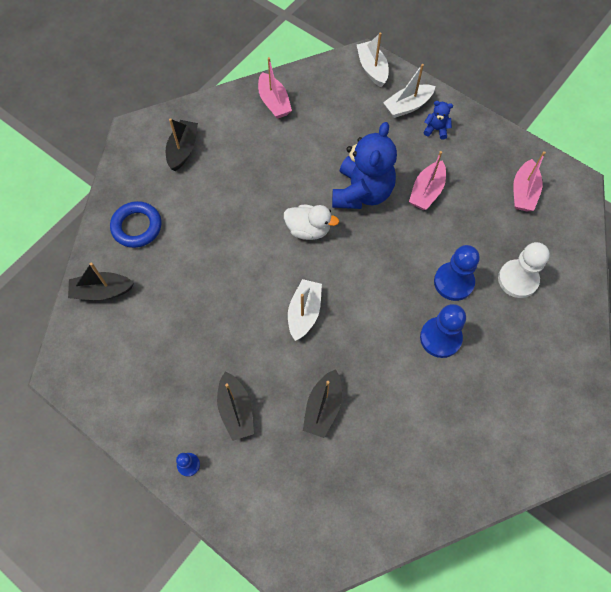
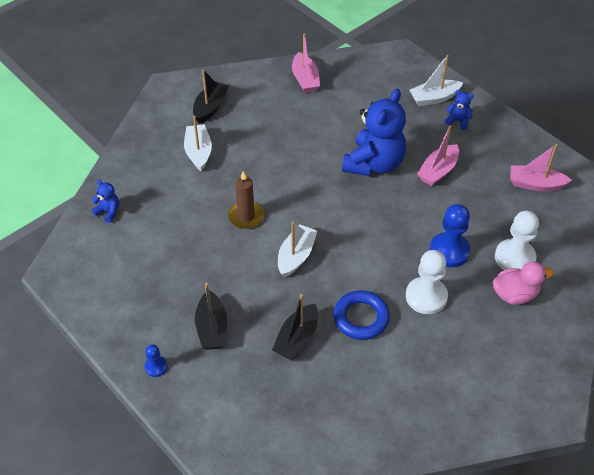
camera: 10 degrees right, 15 degrees down
(102, 291) = (108, 212): black boat -> blue teddy bear
(137, 227) = (153, 164): blue ring -> blue ring (361, 318)
(245, 274) = (246, 216): none -> brown candle
(308, 229) = (315, 188): white duck -> none
(372, 69) = (406, 63): white boat -> white boat (198, 152)
(440, 338) = (426, 296): blue pawn -> white pawn
(523, 192) = (535, 184): pink boat -> pink boat turned 75 degrees clockwise
(525, 321) = (515, 294): none -> pink duck

